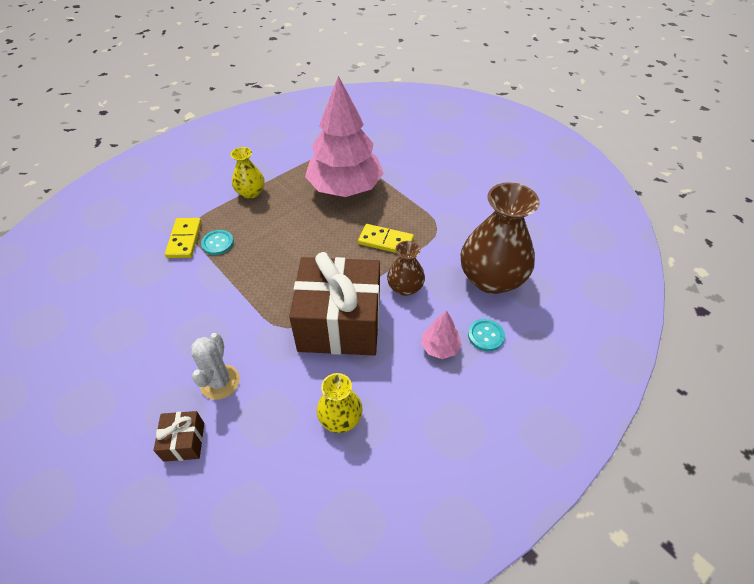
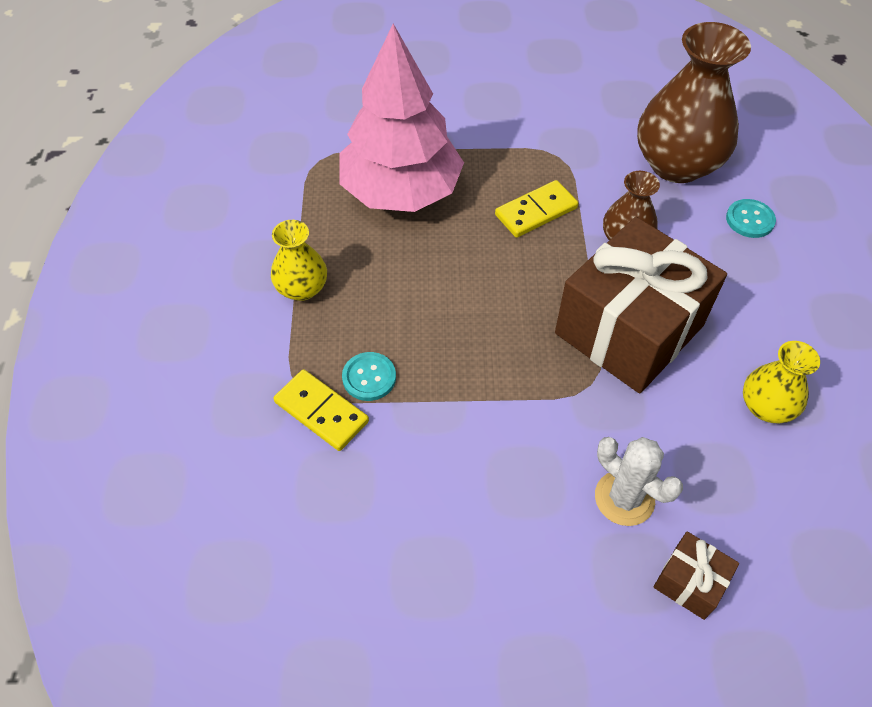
camera: 50 degrees left, 5 degrees up
(439, 347) = (735, 265): pink tree -> none

